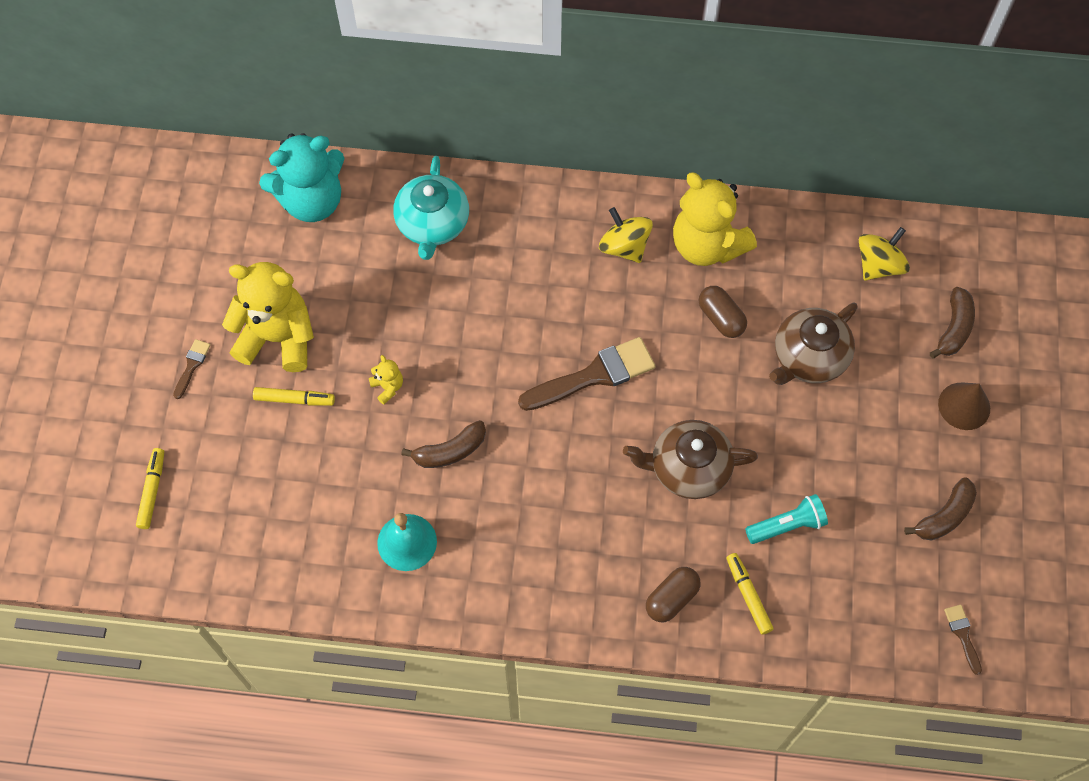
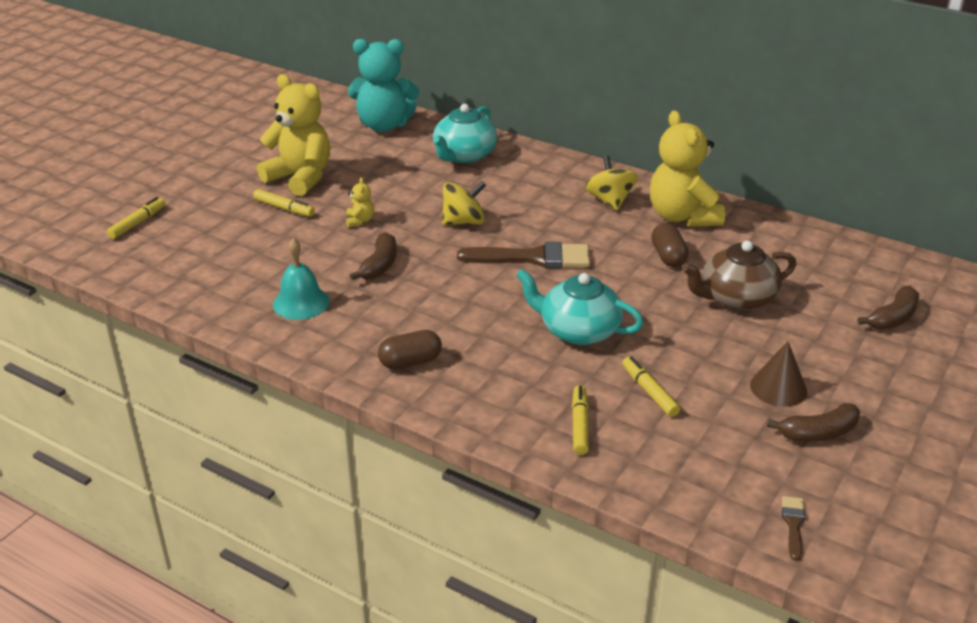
camera: 25 degrees right, 30 degrees down
(192, 366) = (226, 174): brown brush -> none
(450, 451) = (379, 265): brown banana -> brown banana turned 75 degrees counterclockwise
(671, 598) = (504, 404): brown capsule -> brown capsule (410, 362)
(688, 468) = (578, 330): brown teapot -> turquoise teapot
(787, 525) = (649, 391): turquoise flashlight -> yellow marker
(879, 265) = (836, 264): yellow spinning top -> yellow spinning top (463, 222)
(964, 406) = (879, 367): brown cone -> brown cone (778, 388)

